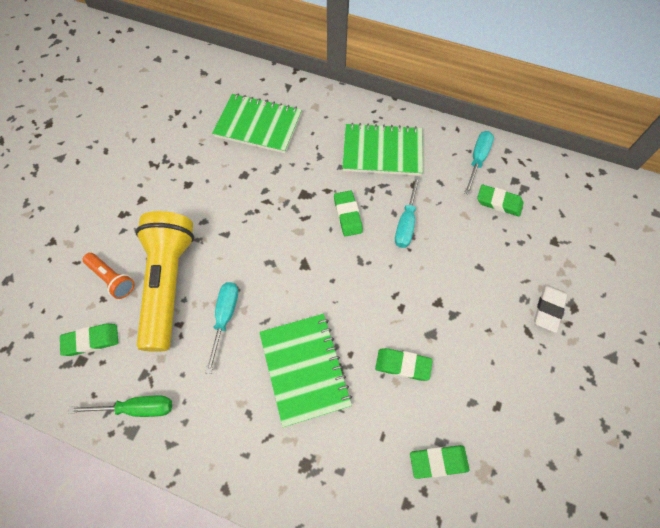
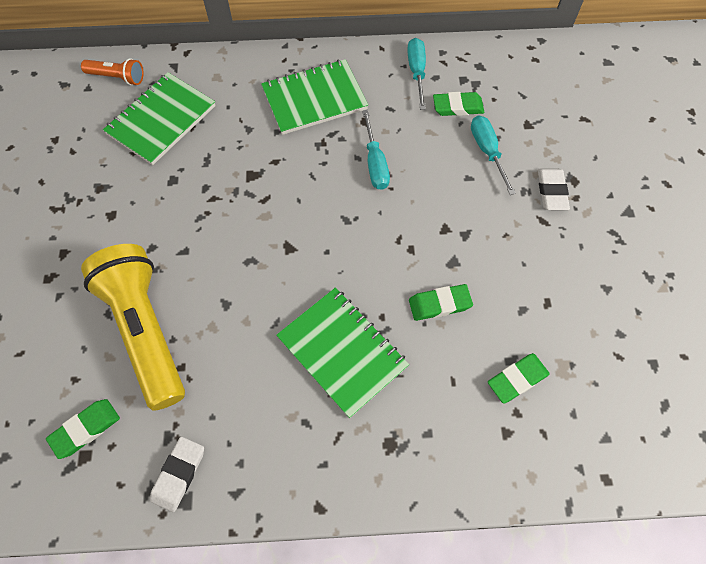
camera: 25 degrees left, 0 degrees up
(112, 279) = (75, 353): orange flashlight -> orange flashlight (117, 77)
(137, 408) = (179, 474): green screwdriver -> white eraser
(225, 318) = (229, 338): turquoise screwdriver -> turquoise screwdriver (487, 151)
(258, 125) = (161, 120): green notebook -> green notebook turned 45 degrees counterclockwise
(348, 215) = (310, 178): green eraser -> none

